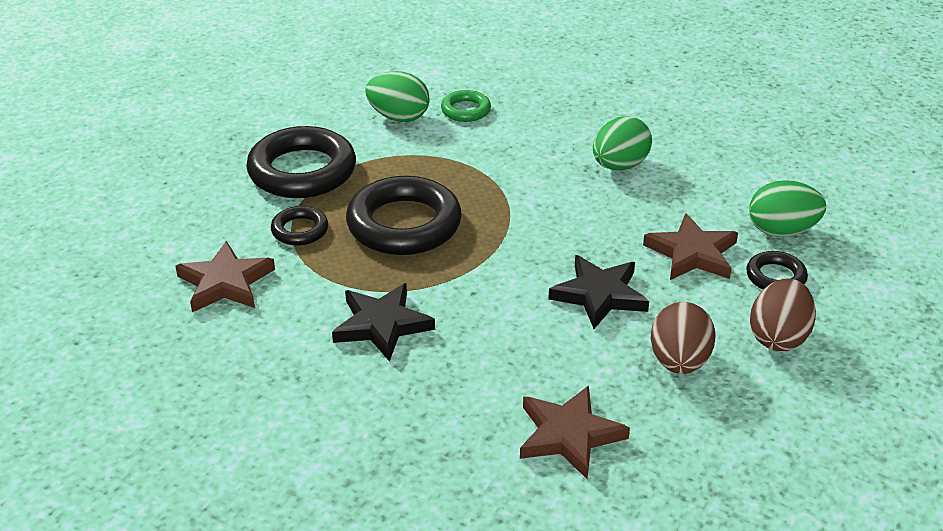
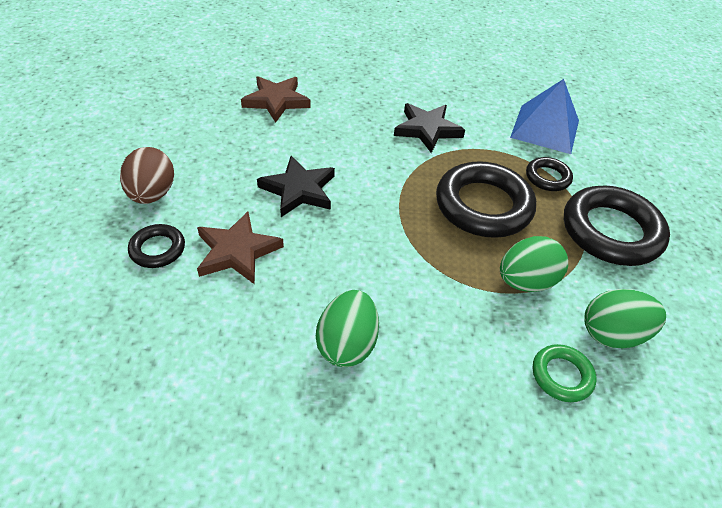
camera: 150 degrees right, 10 degrees up
(225, 283) = (545, 128): brown star -> blue pyramid
(679, 362) = (223, 157): brown egg -> none
(781, 231) = (154, 307): green egg -> green egg (526, 281)

